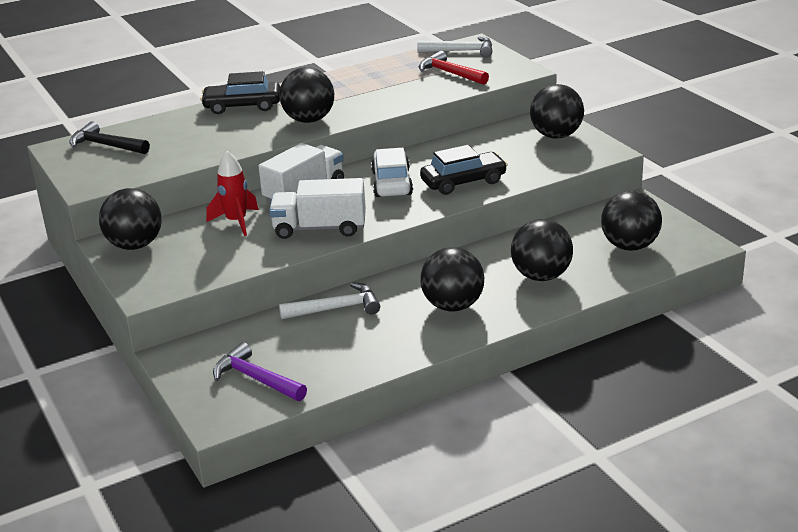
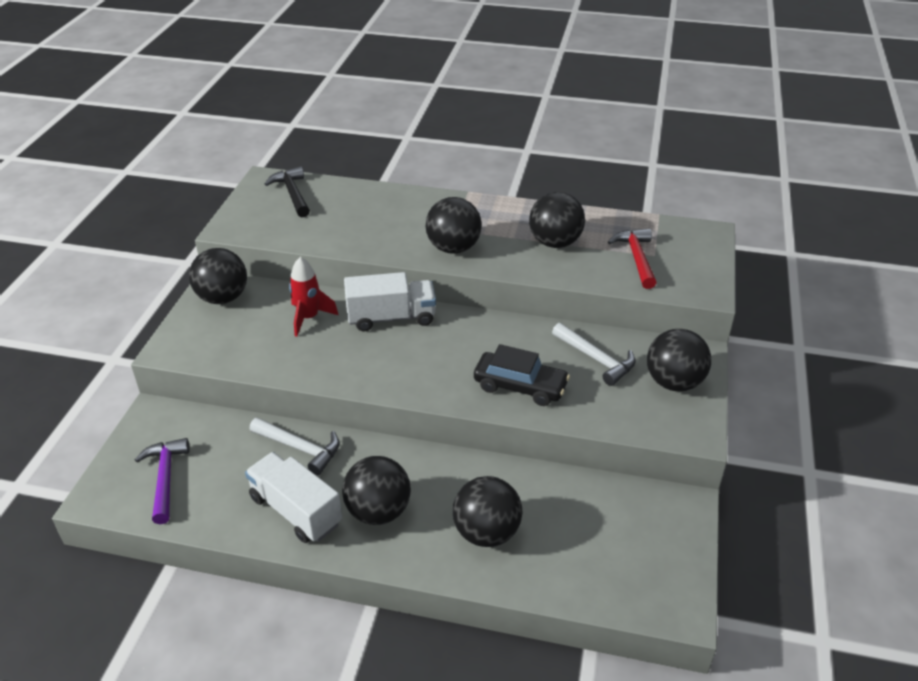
camera: 40 degrees right, 10 degrees up
(242, 106) = (429, 205): black car -> none
(320, 228) = (350, 364): white truck -> white truck (296, 511)
(391, 183) = (464, 350): white car -> none
(461, 51) = (683, 236): white hammer -> white hammer (596, 359)
(629, 246) = (608, 556): black ball -> black ball (555, 243)

